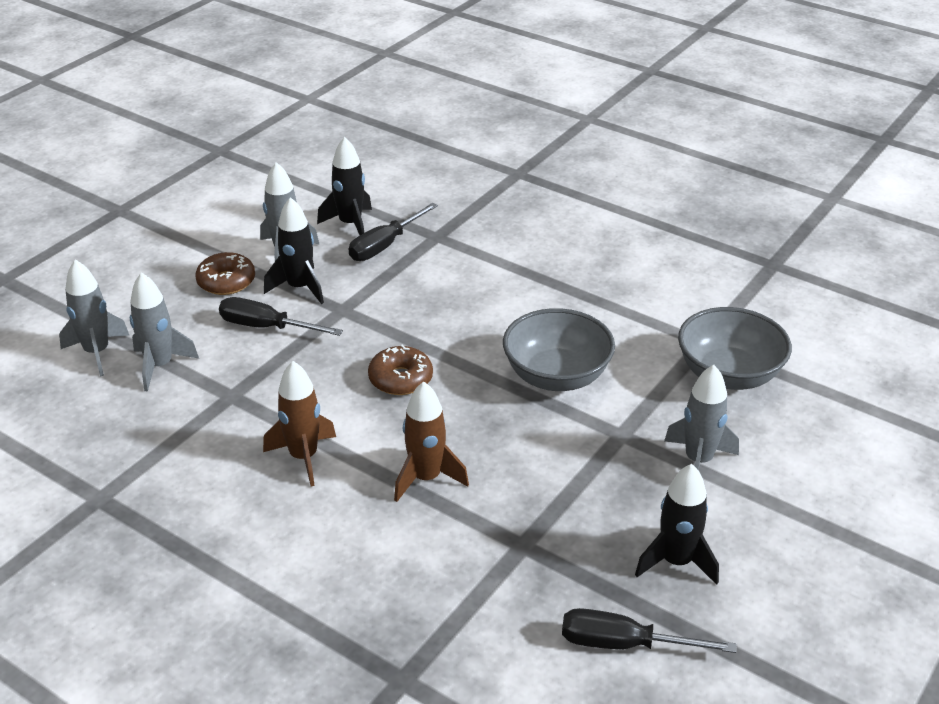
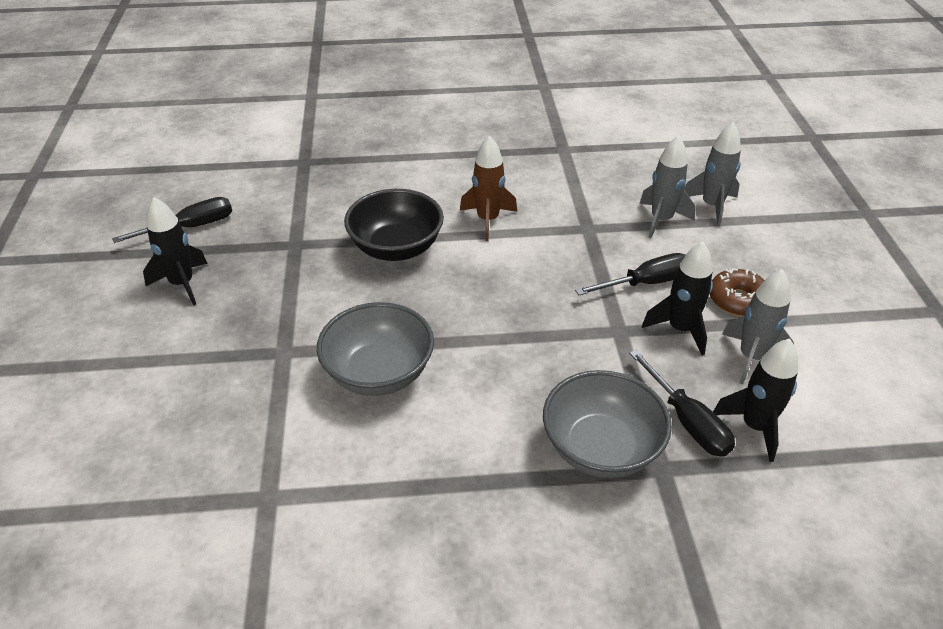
camera: 140 degrees right, 5 degrees up
(385, 245) = (687, 421): black screwdriver -> black screwdriver turned 150 degrees clockwise
(400, 379) = (496, 301): brown donut -> none
(426, 478) = (396, 248): brown rocket -> black bowl
(698, 461) = (204, 363): grey rocket -> none
(729, 375) = (219, 469): grey bowl -> grey bowl (601, 448)

